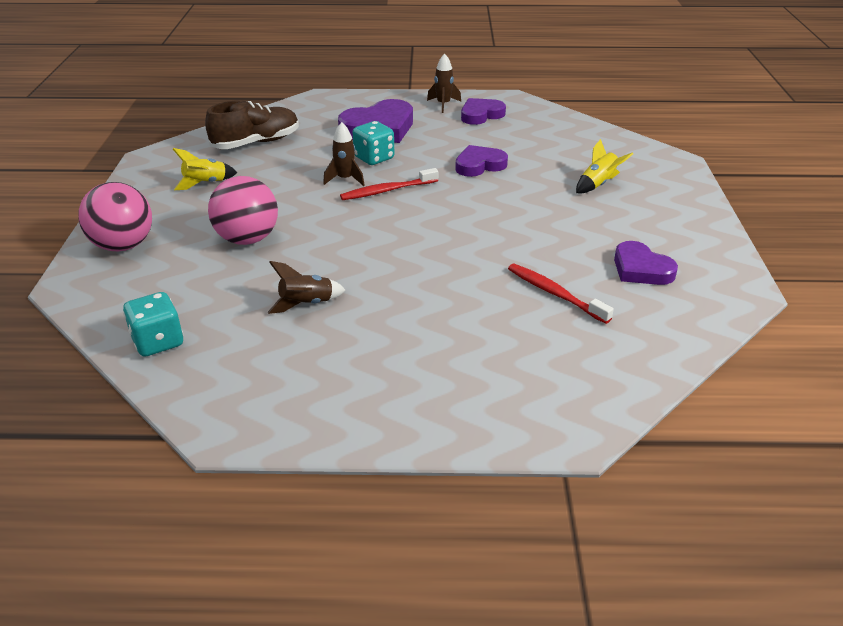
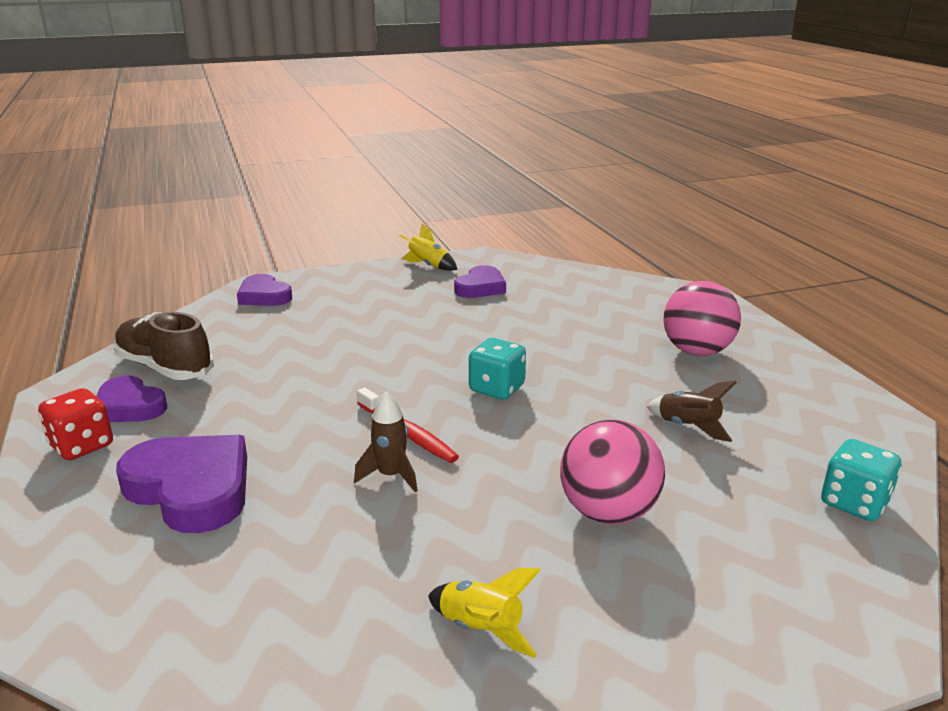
camera: 110 degrees left, 10 degrees down
(123, 245) = (733, 640): pink ball -> pink ball (697, 351)
(256, 143) = (283, 626): brown shoe -> brown shoe (165, 367)
(374, 158) = (310, 467): turquoise dice -> turquoise dice (497, 388)
(443, 104) = (82, 446): brown rocket -> red dice
(479, 165) = (305, 383): purple heart -> purple heart (264, 296)
(555, 294) = (548, 314): red toothbrush -> none
(598, 184) = (328, 314): yellow rocket -> yellow rocket (428, 265)

